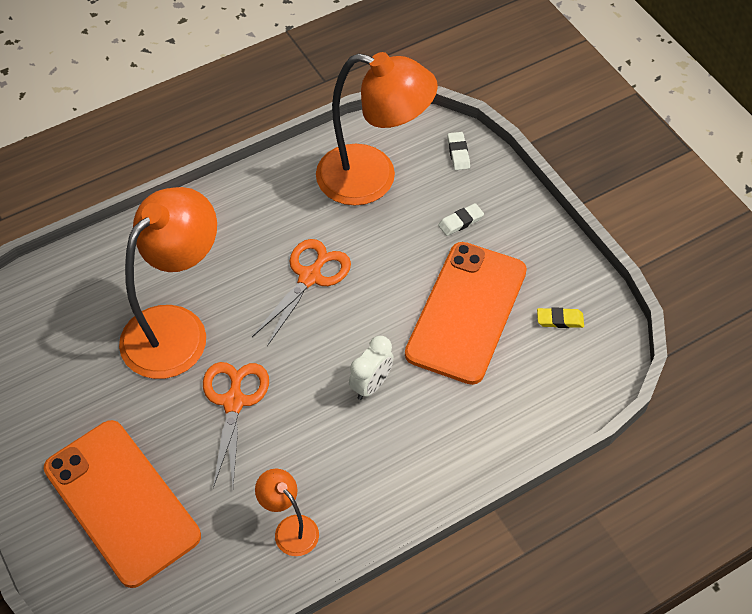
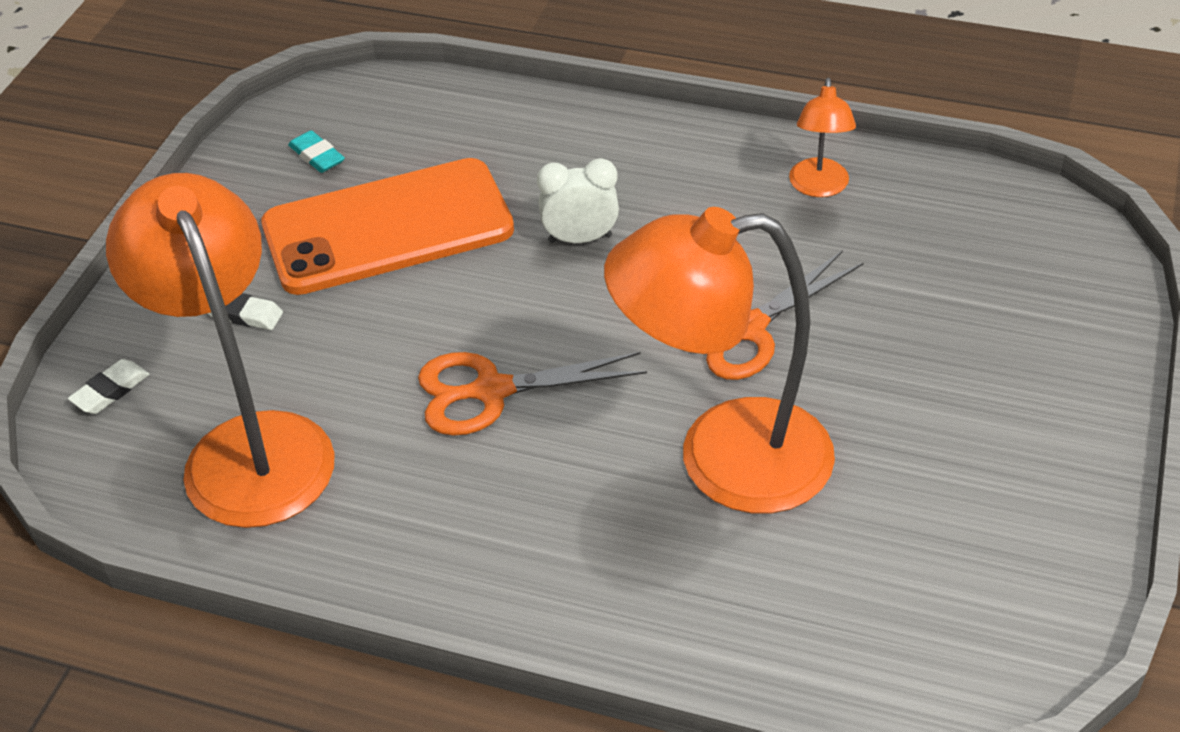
camera: 130 degrees left, 10 degrees down
(121, 502) = (979, 326): orange phone -> none
(560, 320) = (317, 156): yellow eraser -> turquoise eraser

